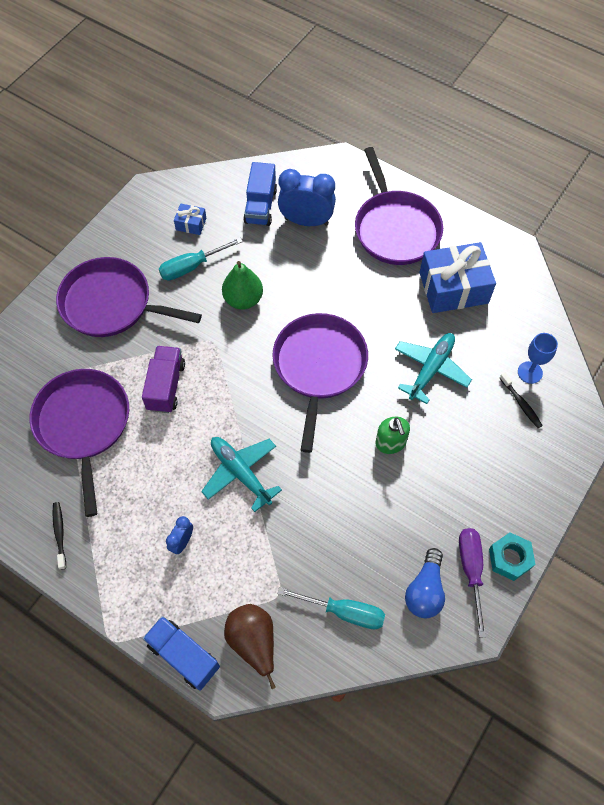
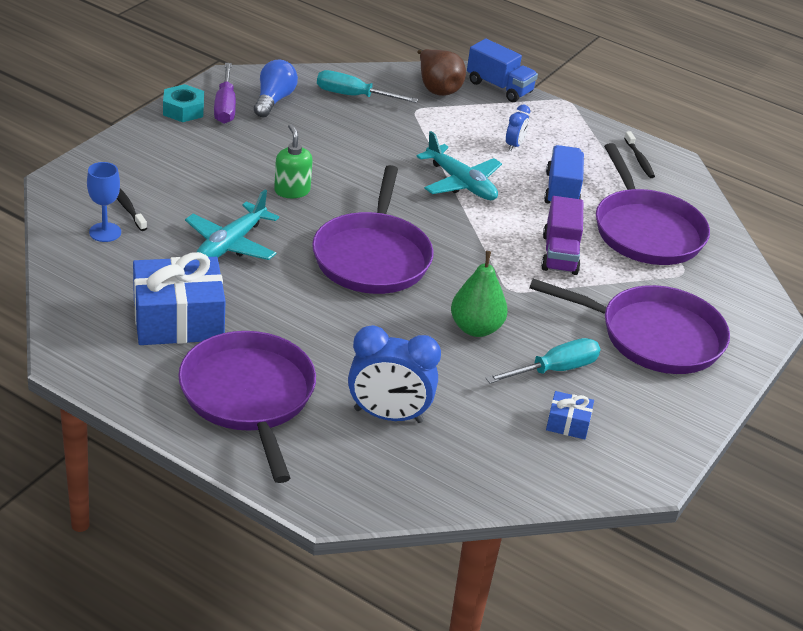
camera: 175 degrees right, 25 degrees down
(260, 206) = (462, 441): blue truck -> blue truck (562, 191)

